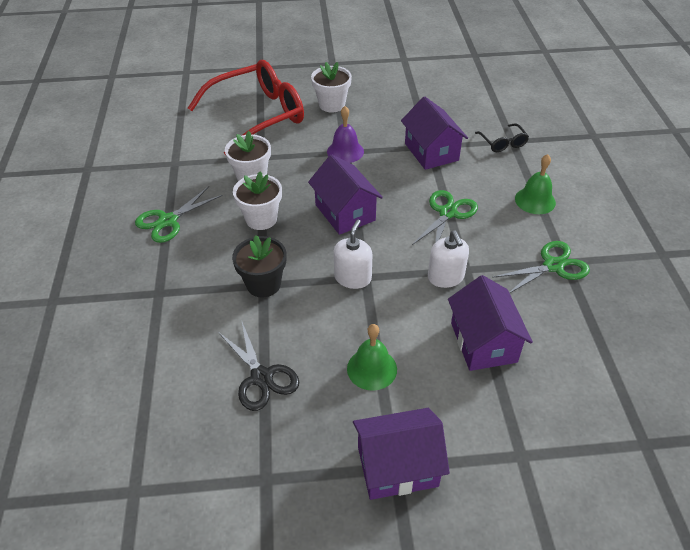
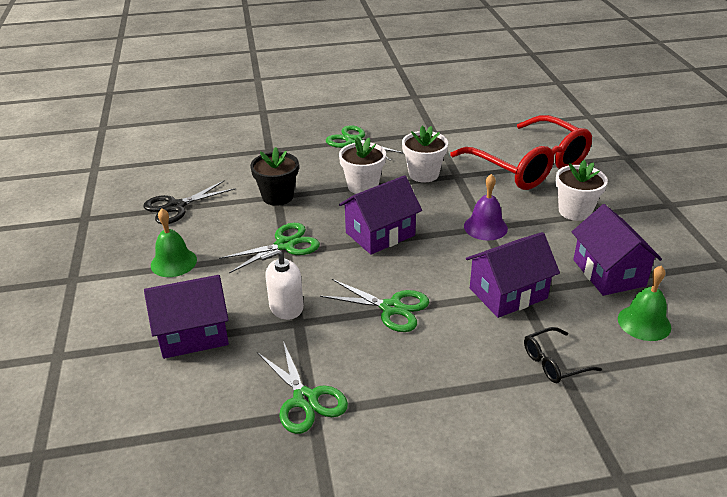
camera: 85 degrees right, 10 degrees down
(353, 278) = (285, 245): white soap dispenser -> green scissors
(397, 466) = (72, 281): purple house -> purple house (608, 273)
(535, 200) = (430, 390): green bell -> green bell (644, 322)

